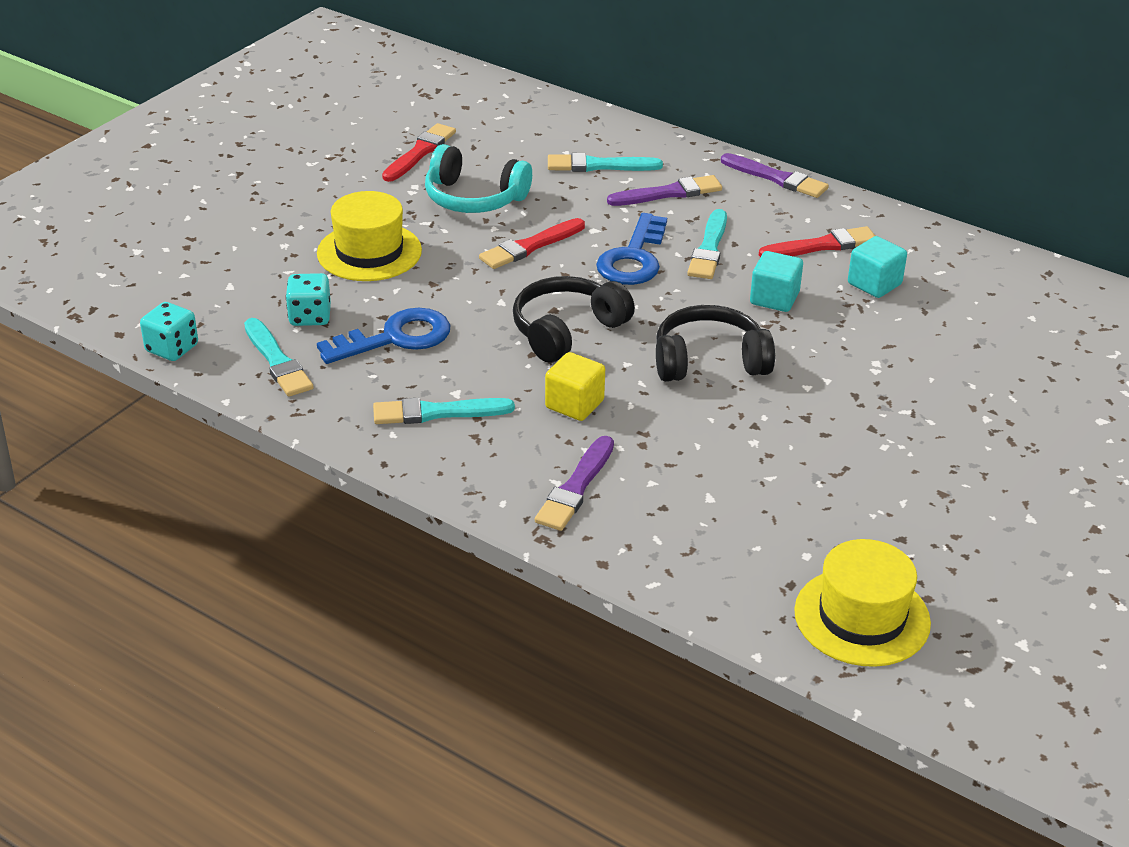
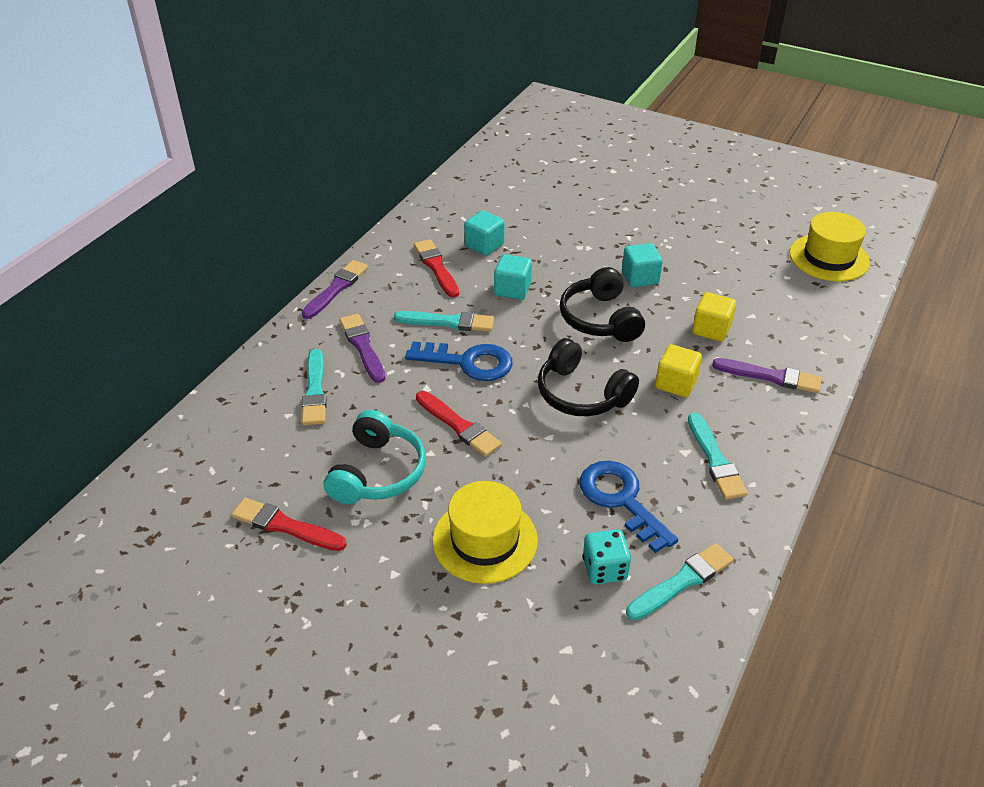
camera: 95 degrees left, 5 degrees up
(172, 348) = (689, 676): turquoise dice -> none
(680, 453) = (711, 329): none -> yellow cube
(801, 407) = (640, 278): none -> turquoise cube

